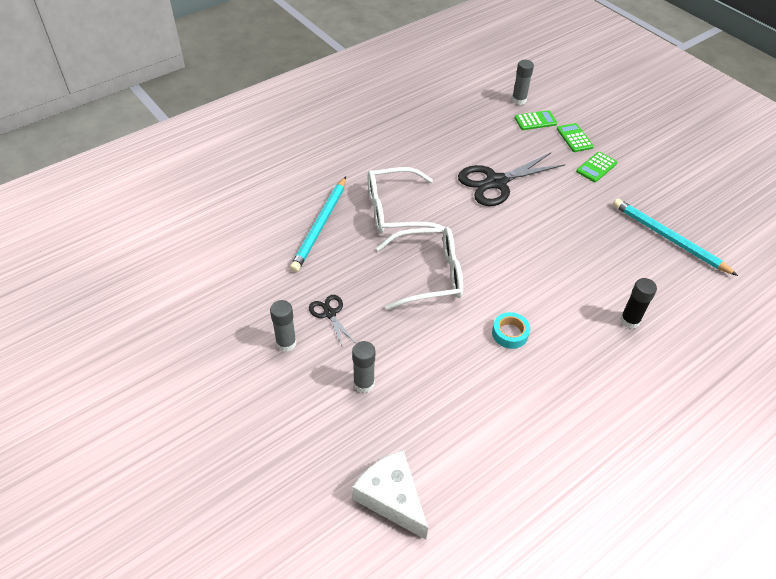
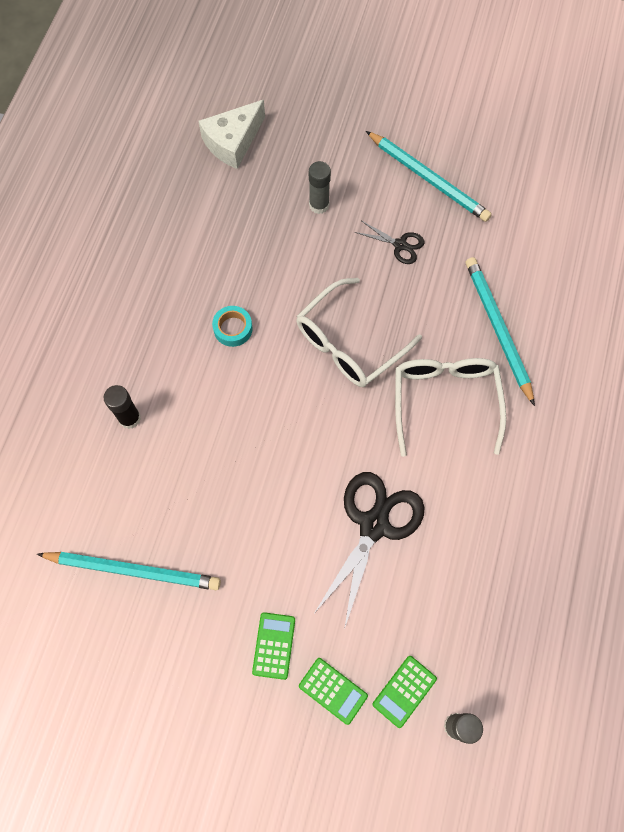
camera: 145 degrees right, 20 degrees up
(255, 347) = (428, 178): none -> turquoise pencil
(286, 343) = (409, 197): grey glue stick -> none
(391, 498) = (233, 142): white cheese -> white cheese turned 120 degrees clockwise
(395, 211) = (445, 401): white glasses -> white glasses turned 45 degrees counterclockwise

